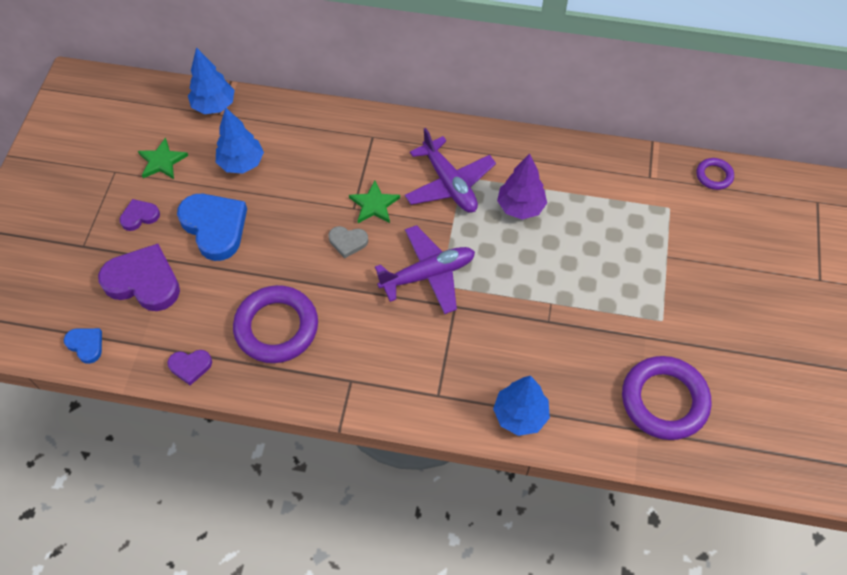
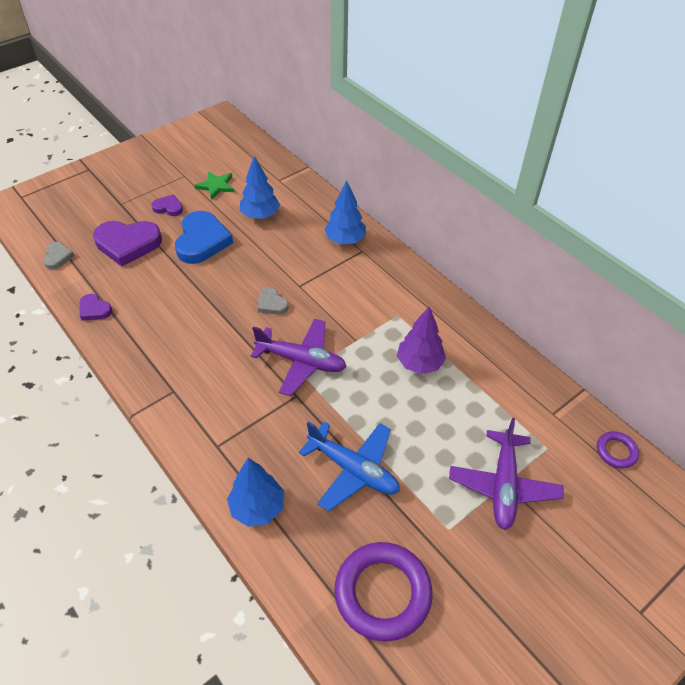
camera: 40 degrees right, 10 degrees down
(86, 345) = (58, 257): blue heart -> grey heart
(143, 281) = (128, 244): purple heart -> purple heart turned 120 degrees clockwise
(214, 106) = (282, 174): blue tree -> blue tree (345, 240)
(276, 327) = (168, 324): purple ring -> none
(374, 205) = (315, 292): green star -> none
(449, 184) = (383, 313): purple plane -> purple plane (503, 485)
(557, 330) = (353, 469): none -> blue plane

